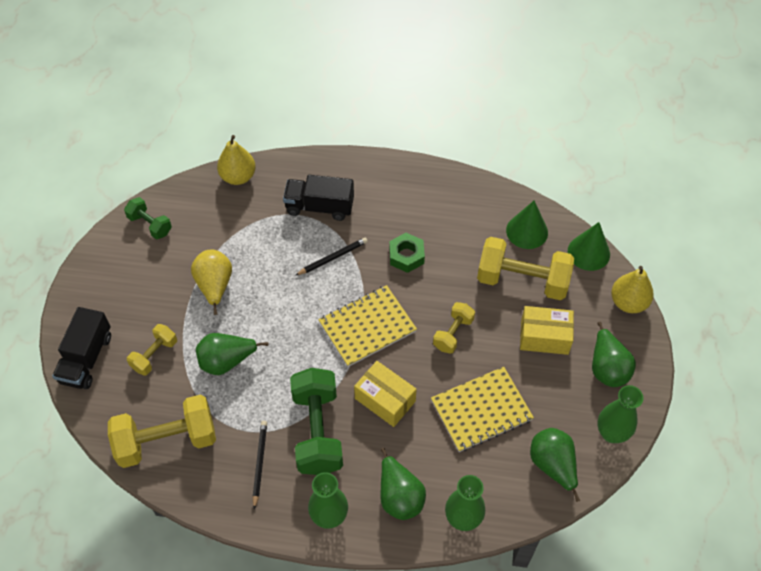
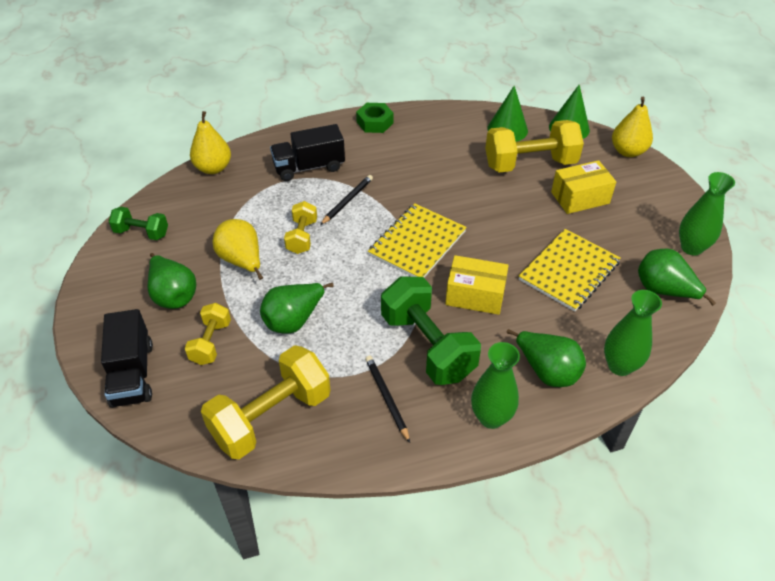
camera: 25 degrees left, 10 degrees down
(406, 256) = (415, 178): green nut -> green nut (374, 122)
(453, 333) = (499, 222): yellow dumbbell -> yellow dumbbell (302, 237)
(607, 368) = (649, 202): green pear -> green pear (173, 295)

